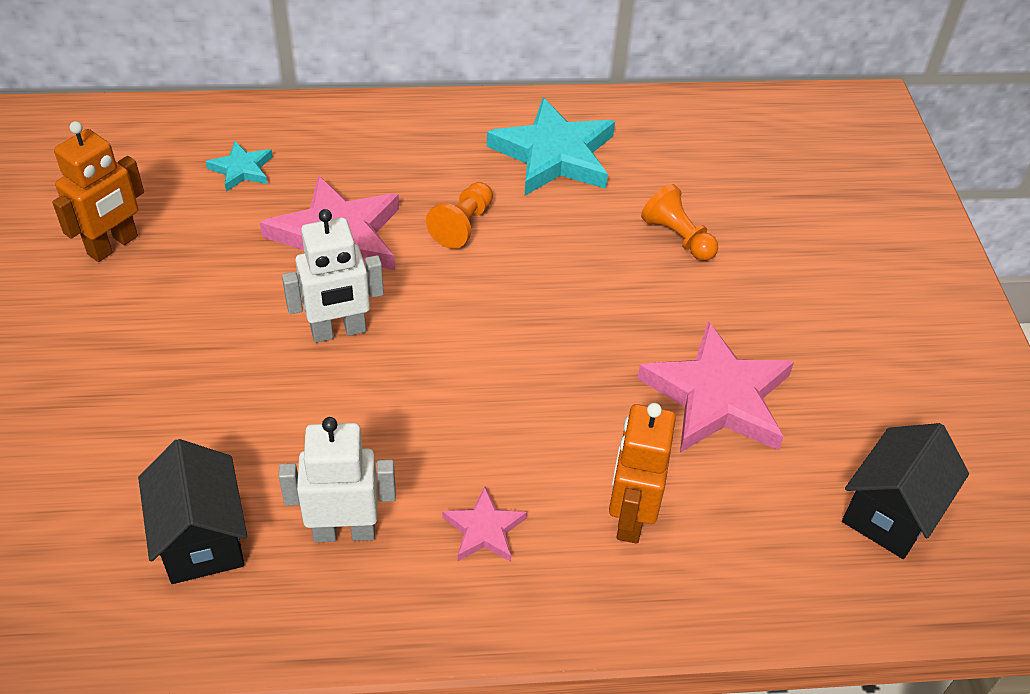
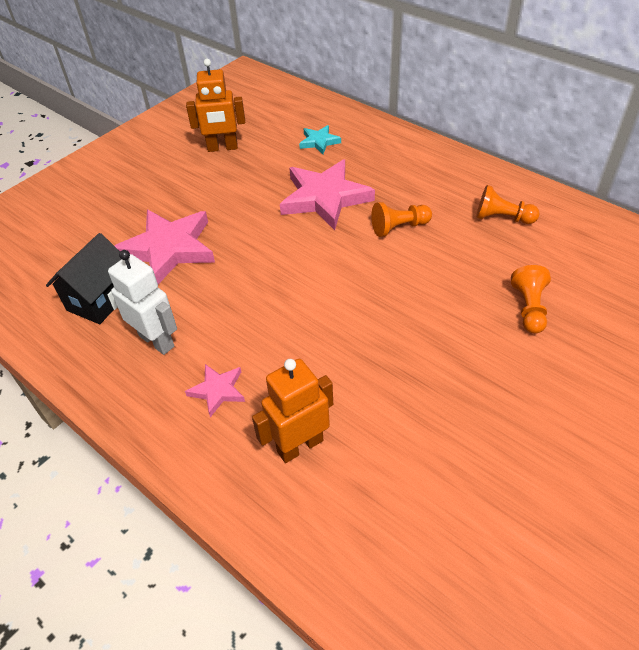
camera: 50 degrees right, 0 degrees up
(338, 331) = (270, 244): white robot -> none
(554, 155) = (502, 218): turquoise star -> orange pawn
(717, 397) = (438, 418): pink star -> pink star (169, 249)
(890, 512) = (473, 584): black house -> none

